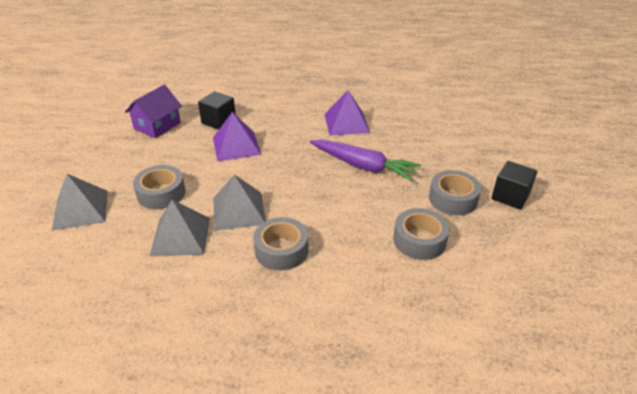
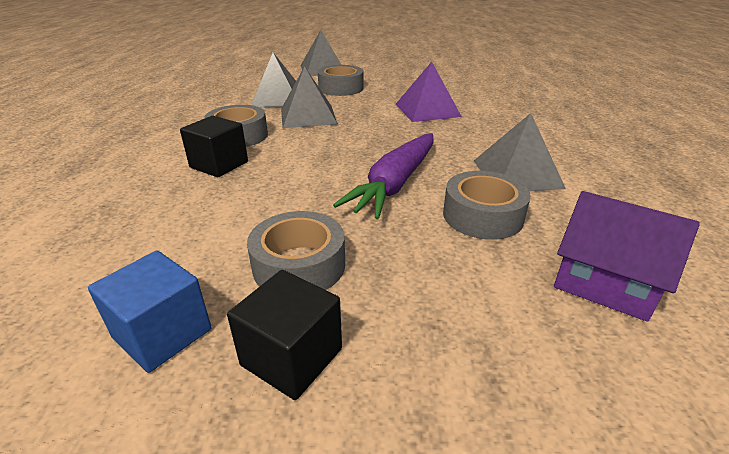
camera: 90 degrees right, 5 degrees down
(157, 126) = (454, 79): purple house -> purple house (605, 282)
(218, 121) = (476, 100): black cube -> black cube (219, 164)
(346, 123) = (517, 174): purple pyramid -> grey pyramid
(419, 240) = (210, 220): grey tape -> grey tape (482, 216)
(514, 237) = (162, 333): none -> blue cube

